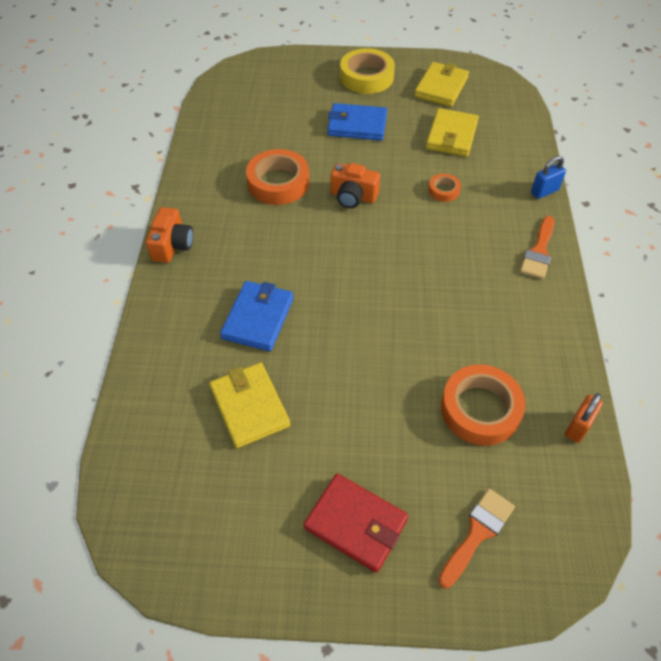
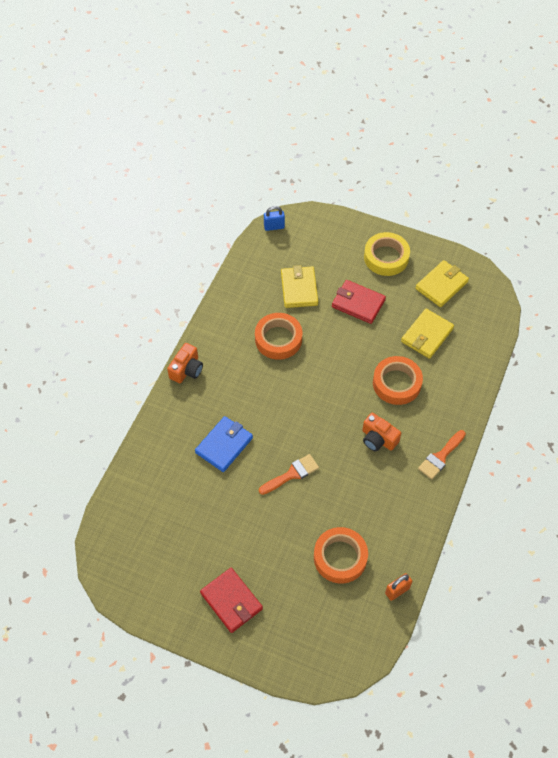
camera: 20 degrees right, 5 degrees up
(249, 407) = (196, 506): yellow wallet -> yellow wallet (299, 289)
(353, 196) = (327, 368): orange camera -> orange camera (378, 439)
(357, 125) = (358, 303): blue wallet -> red wallet
(443, 190) = (396, 383): orange tape -> orange tape, size x2.00
(477, 533) = (300, 632): orange brush -> orange brush (292, 474)
(544, 191) = (472, 408): blue padlock -> blue padlock (274, 227)

